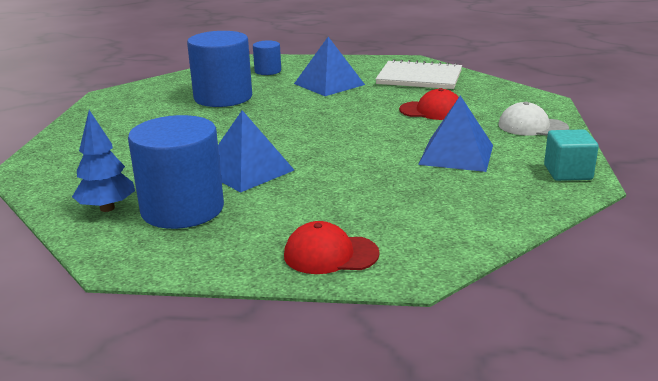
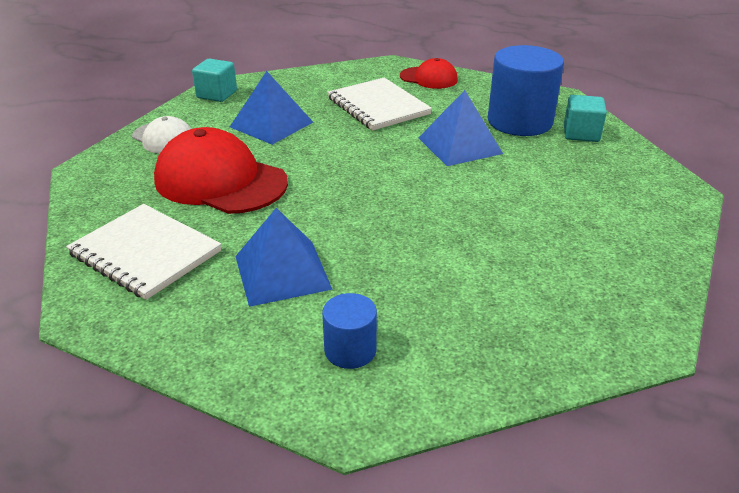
camera: 160 degrees left, 10 degrees up
(107, 208) = (581, 133): blue tree -> turquoise cube
(223, 97) = (454, 277): blue cylinder -> none
(365, 195) = (378, 106): none -> white notebook
(432, 111) = (220, 181): red cap -> red cap, size x1.83

